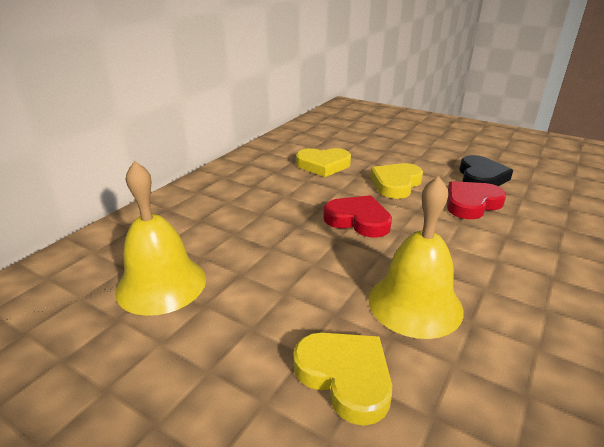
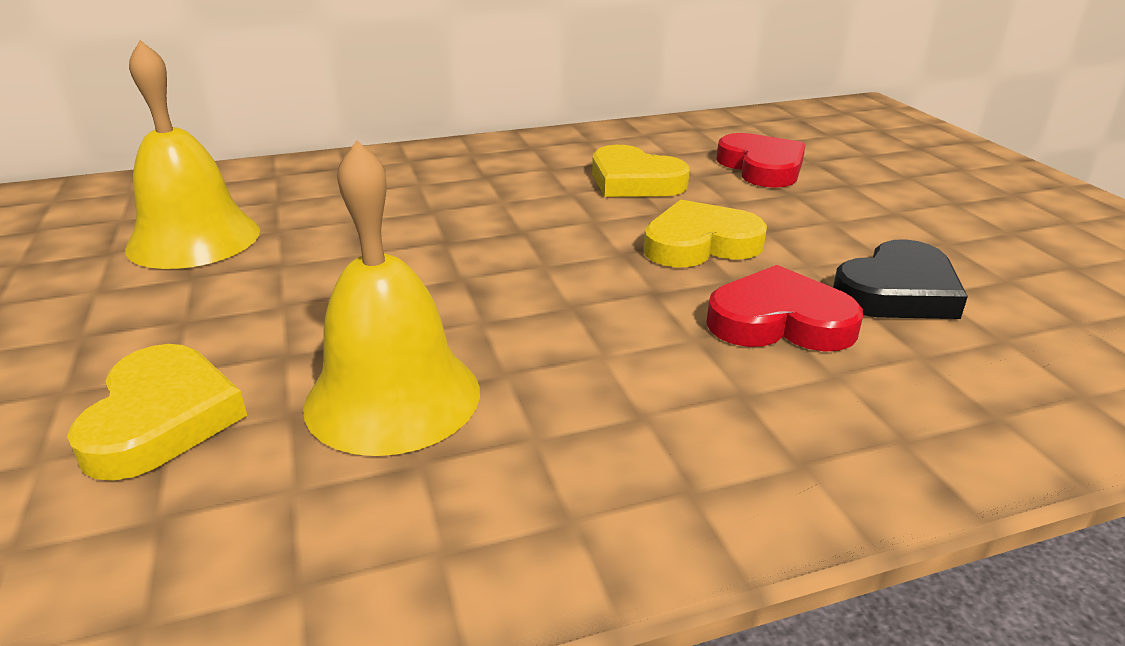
camera: 40 degrees right, 0 degrees up
(358, 220) = (535, 267): red heart -> red heart (762, 167)

